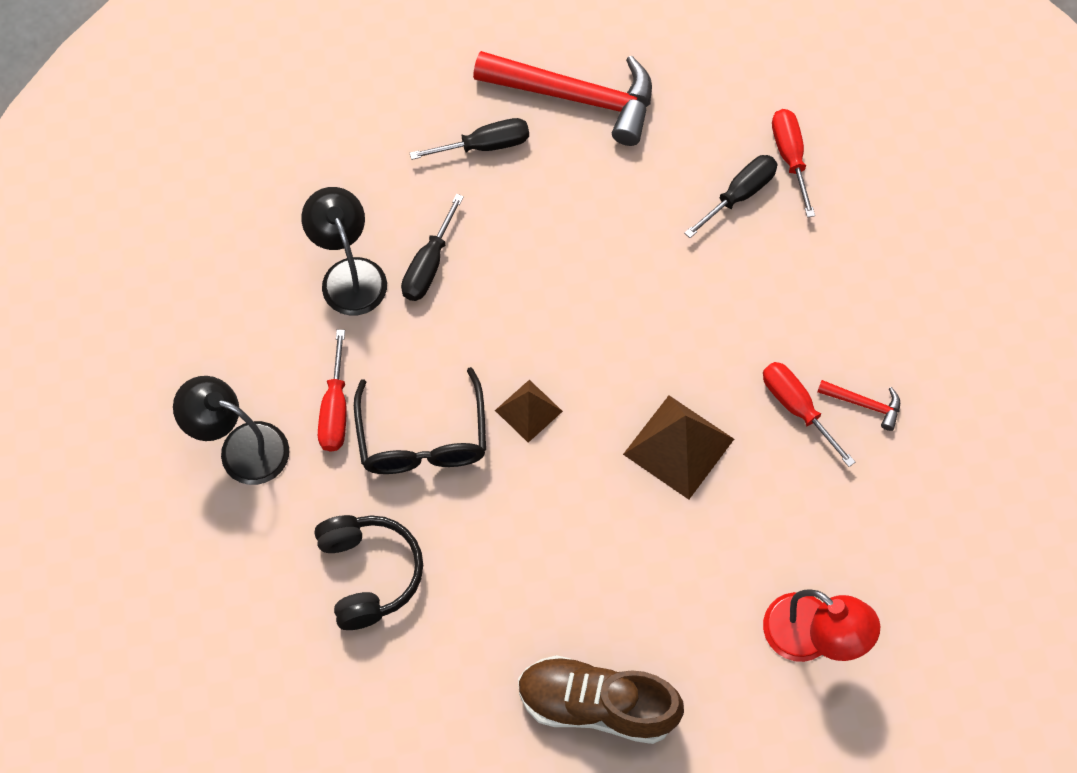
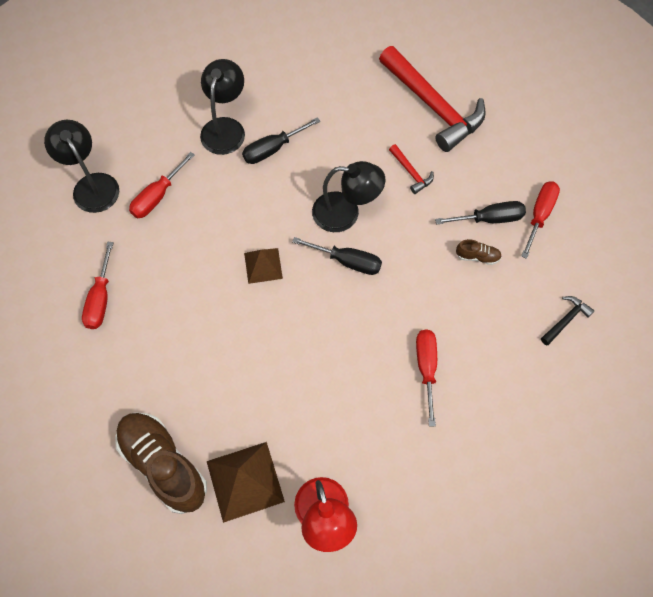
camera: 35 degrees right, 0 degrees up
(369, 574) = (100, 299): black headphones -> red screwdriver
(422, 438) = (191, 242): black glasses -> none
(485, 146) = (358, 102): black screwdriver -> black screwdriver (347, 261)
(575, 289) = (346, 213): none -> black lamp
(678, 446) = (334, 344): brown pyramid -> brown pyramid (245, 481)
(758, 247) = (477, 256): none -> brown shoe
(864, 404) = (471, 394): red hammer -> red hammer (411, 172)
(901, 259) = (565, 320): none -> black hammer

